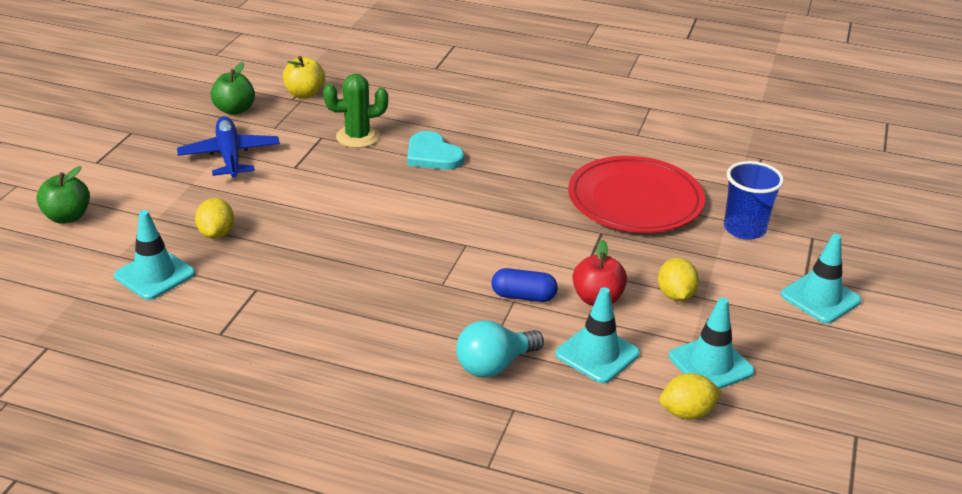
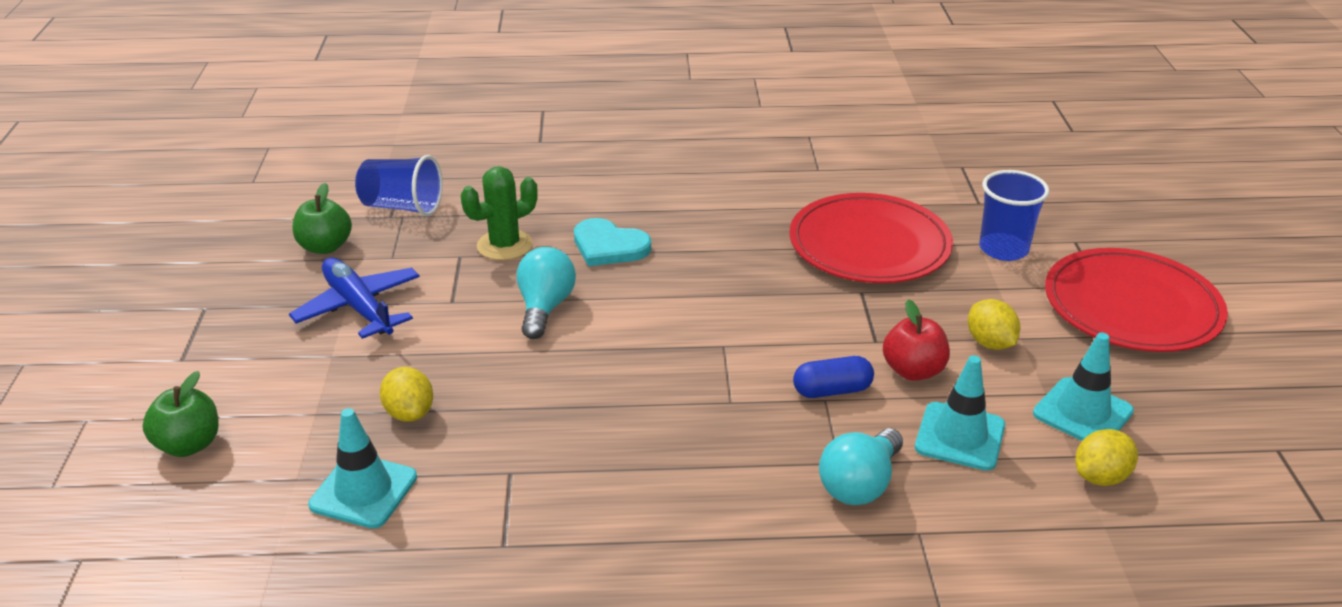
camera: 20 degrees left, 0 degrees up
(305, 94) = (402, 207): yellow apple -> blue cup
(356, 187) = (545, 308): none -> turquoise light bulb
(820, 298) = (1132, 306): turquoise traffic cone -> red plate

